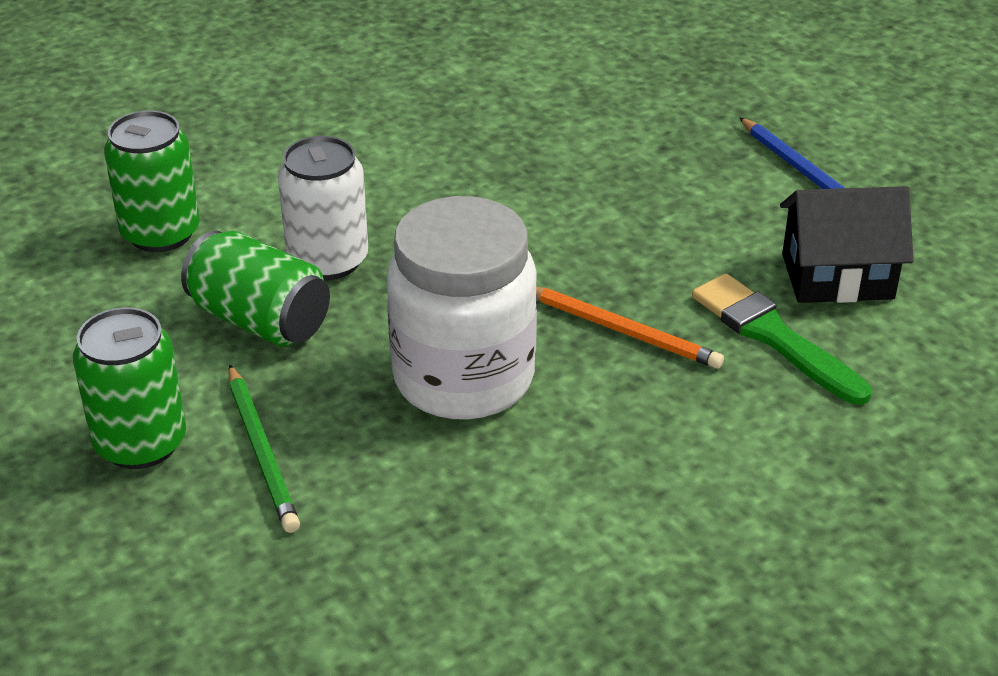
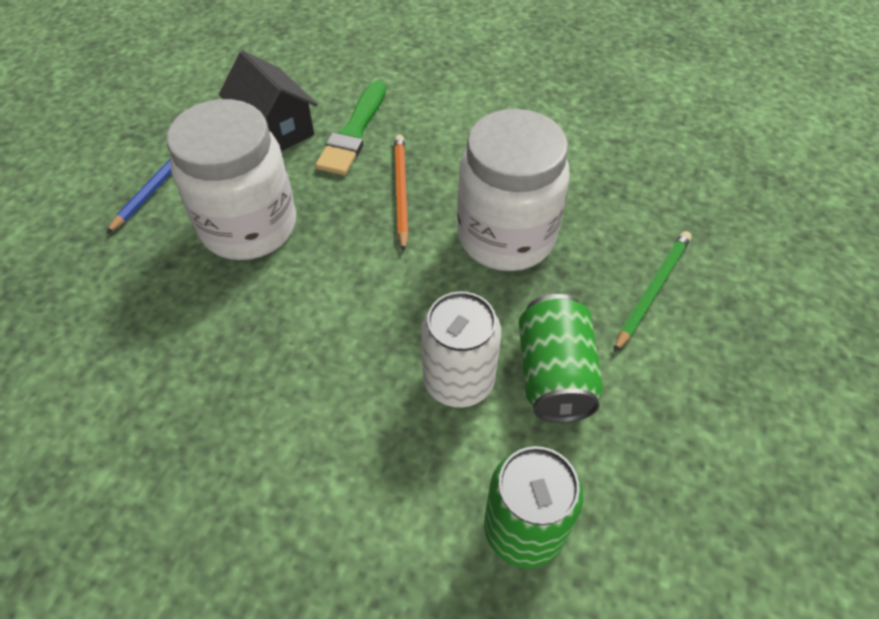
camera: 125 degrees left, 15 degrees up
(141, 443) = (712, 355): green can -> none
(670, 206) = (249, 227): none -> white jar

